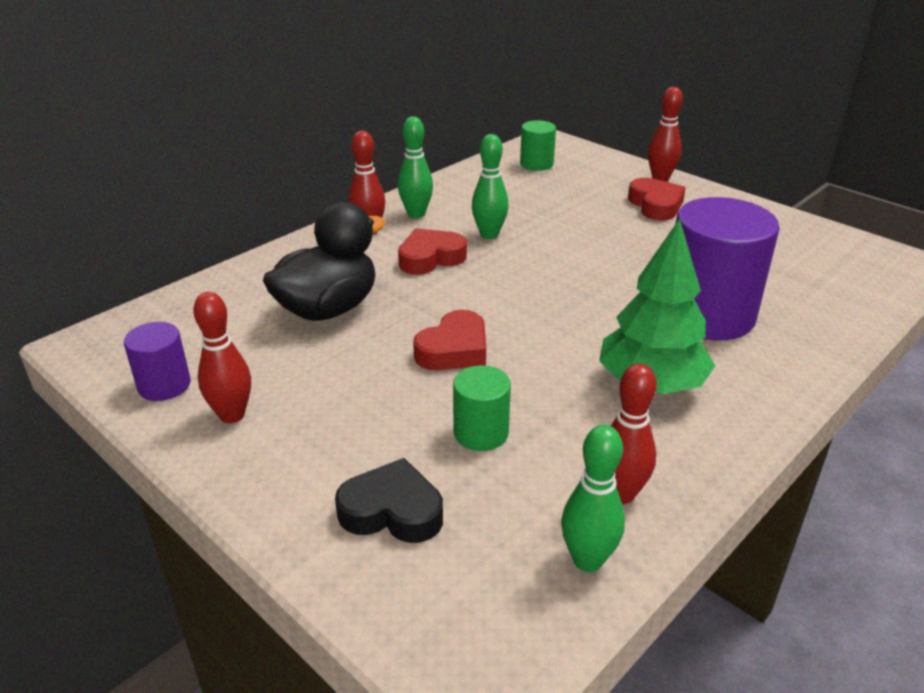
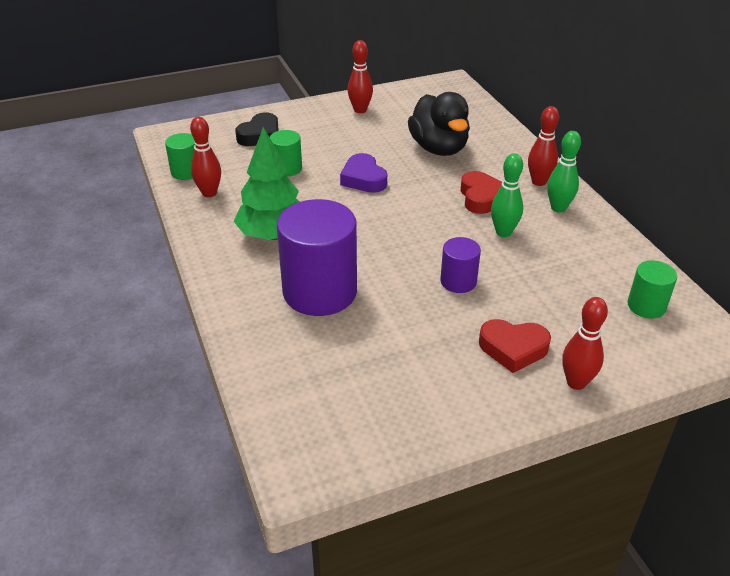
camera: 115 degrees right, 5 degrees up
(164, 385) = (398, 97): purple cylinder -> purple cylinder (458, 281)
(454, 350) = (363, 179): red heart -> purple heart
(587, 560) = (186, 172): green bowling pin -> green cylinder

